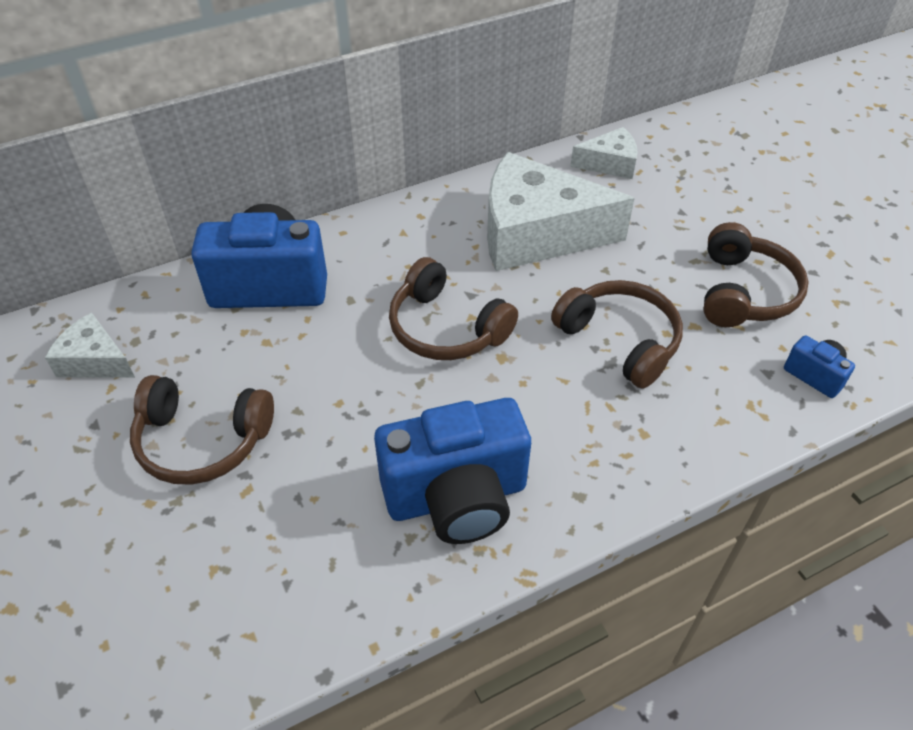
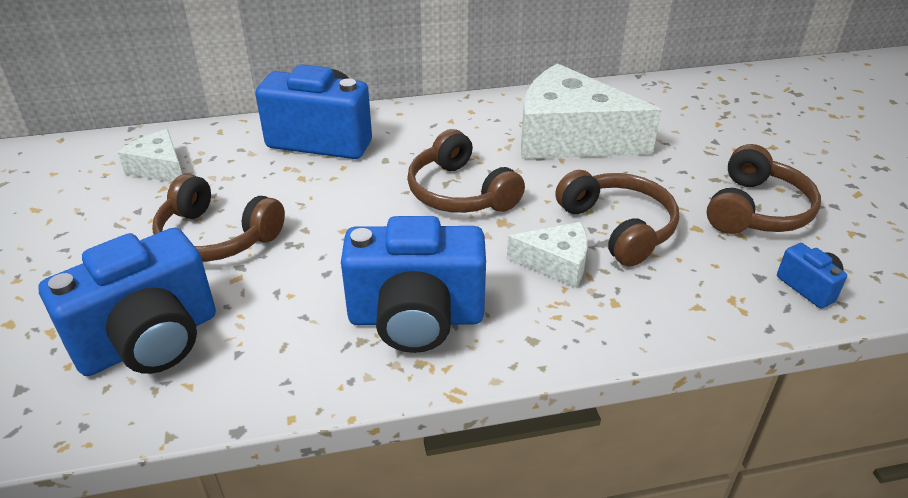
camera: 15 degrees right, 10 degrees down
(184, 592) = (150, 341): none -> blue camera
(609, 164) = (658, 98): white cheese -> white cheese (556, 263)

